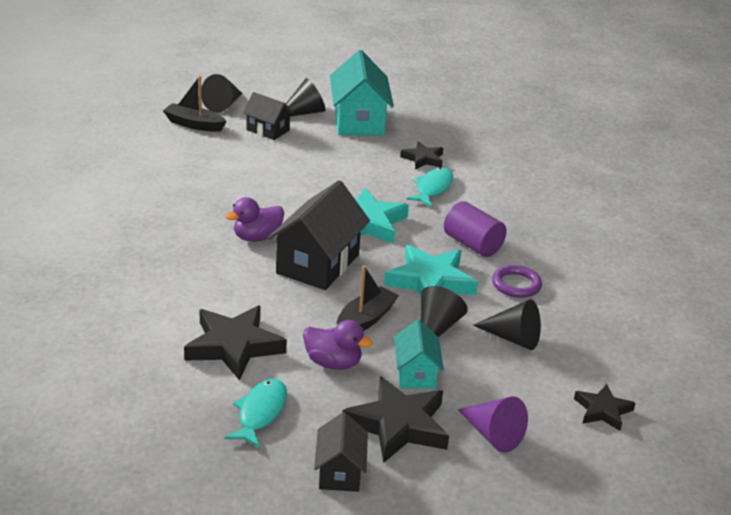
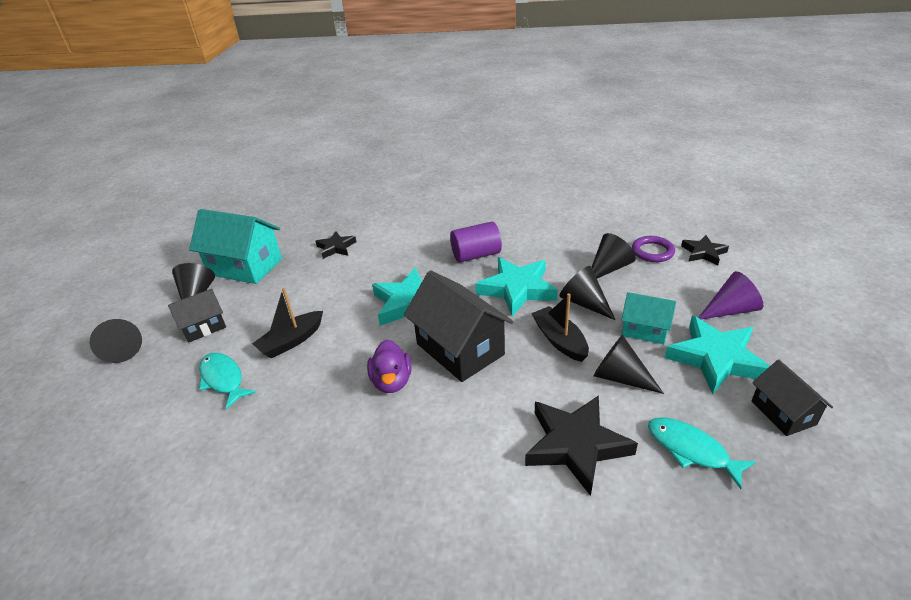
camera: 60 degrees left, 5 degrees up
(194, 124) = (137, 381): black boat -> black boat (292, 341)
(333, 363) = (620, 377): purple duck -> black cone
(340, 472) = (783, 413): black house -> black house turned 45 degrees clockwise
(398, 425) = (716, 358): black star -> turquoise star
(433, 188) = (383, 254): turquoise fish -> turquoise fish (223, 379)
(516, 284) = (539, 249): purple ring -> purple ring (652, 252)

